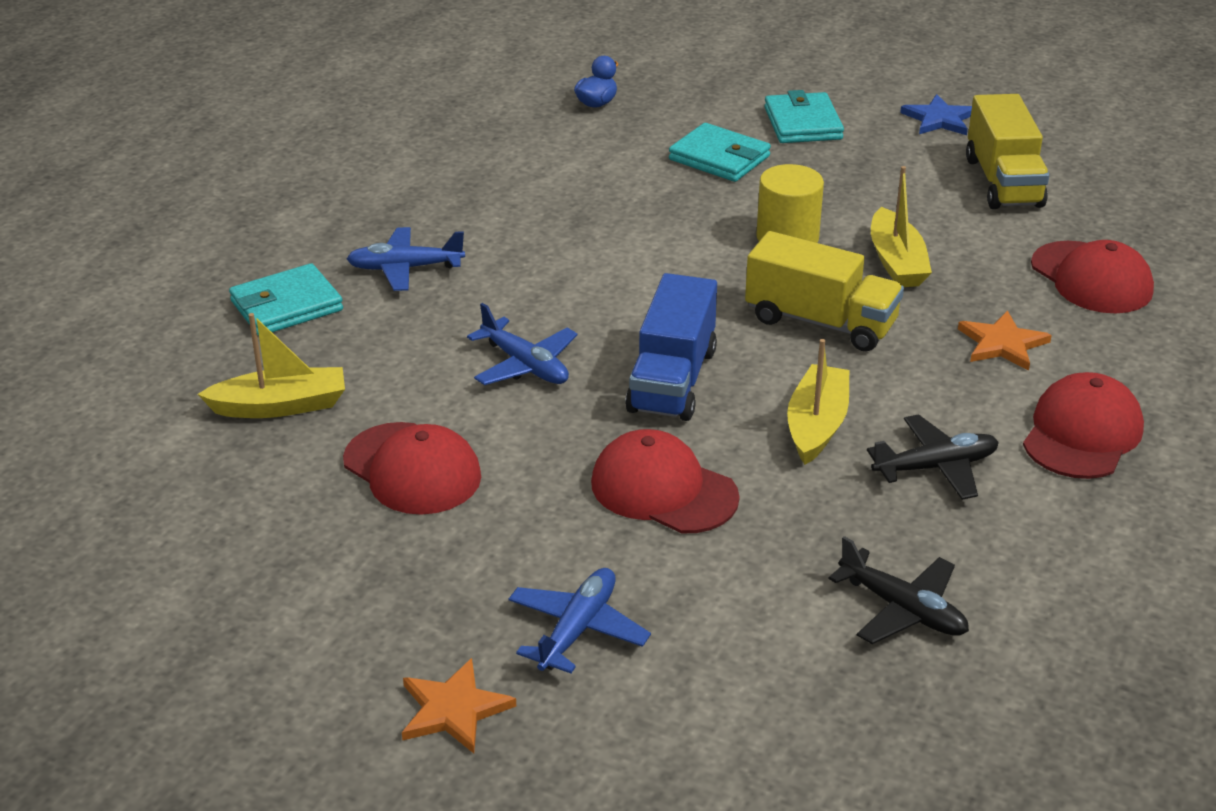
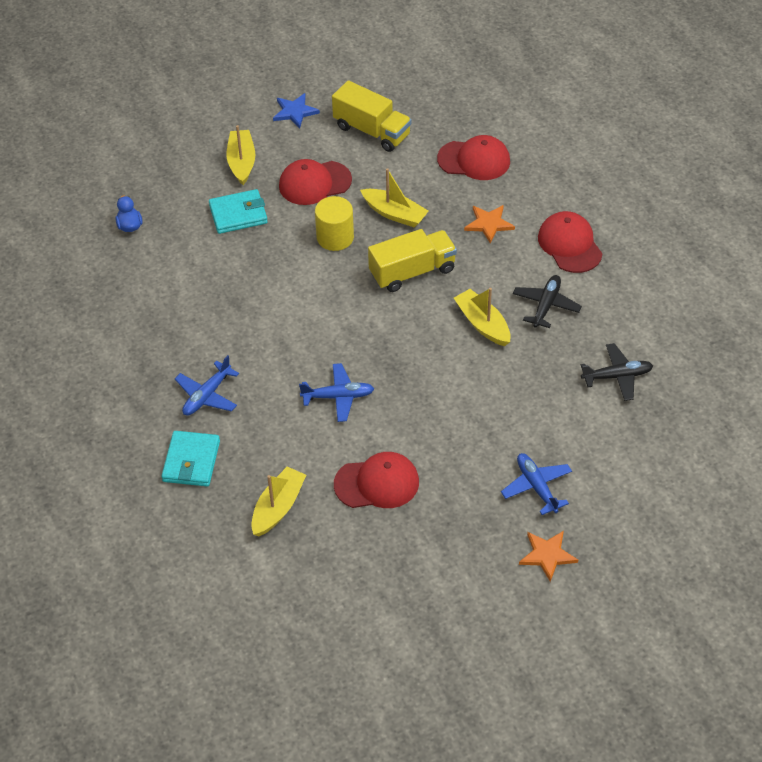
camera: 50 degrees left, 15 degrees up
(663, 490) = (476, 403): red cap -> red cap (314, 183)
(672, 380) = (403, 351): blue truck -> none
(802, 123) = (242, 162): turquoise wallet -> yellow boat

